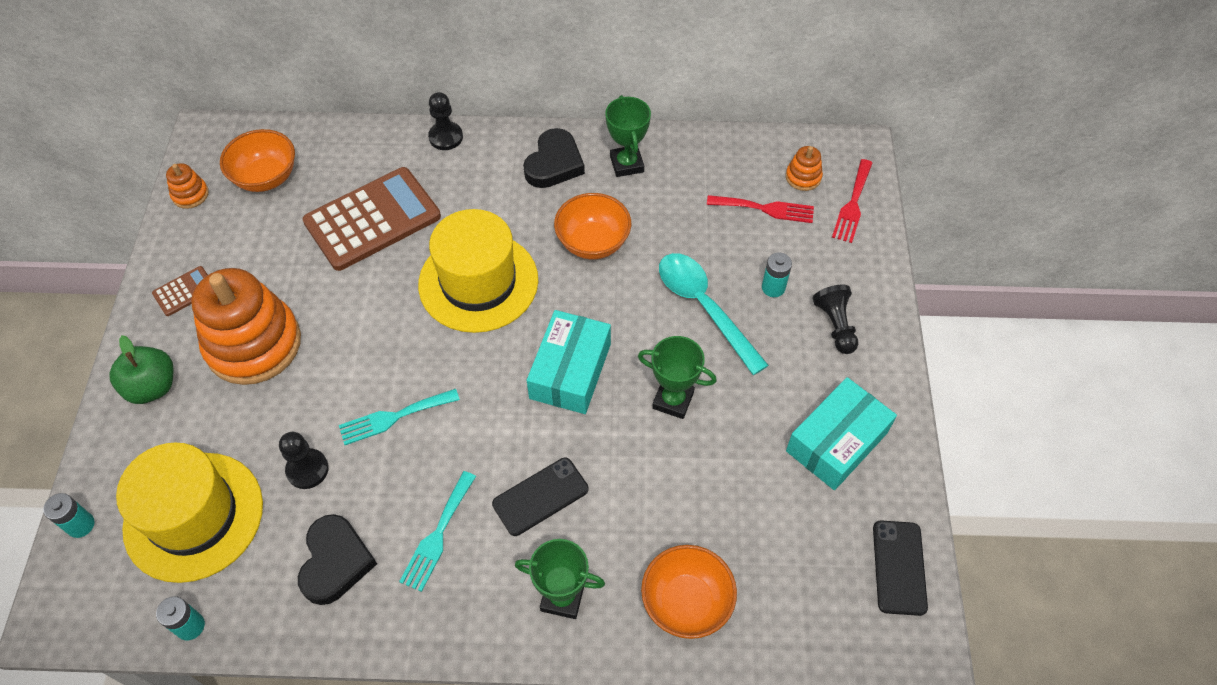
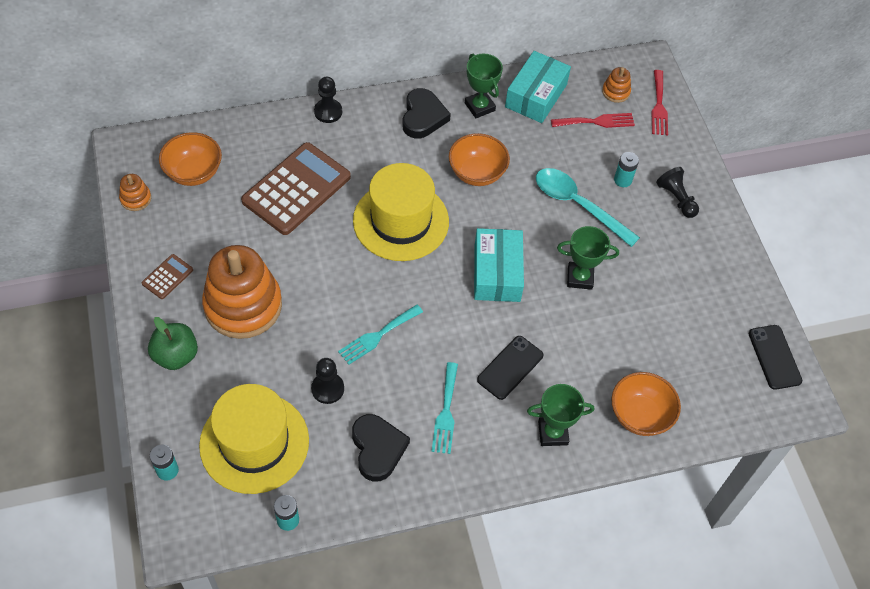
camera: 20 degrees left, 0 degrees up
(836, 442) = (705, 281): turquoise box -> turquoise box (536, 95)

